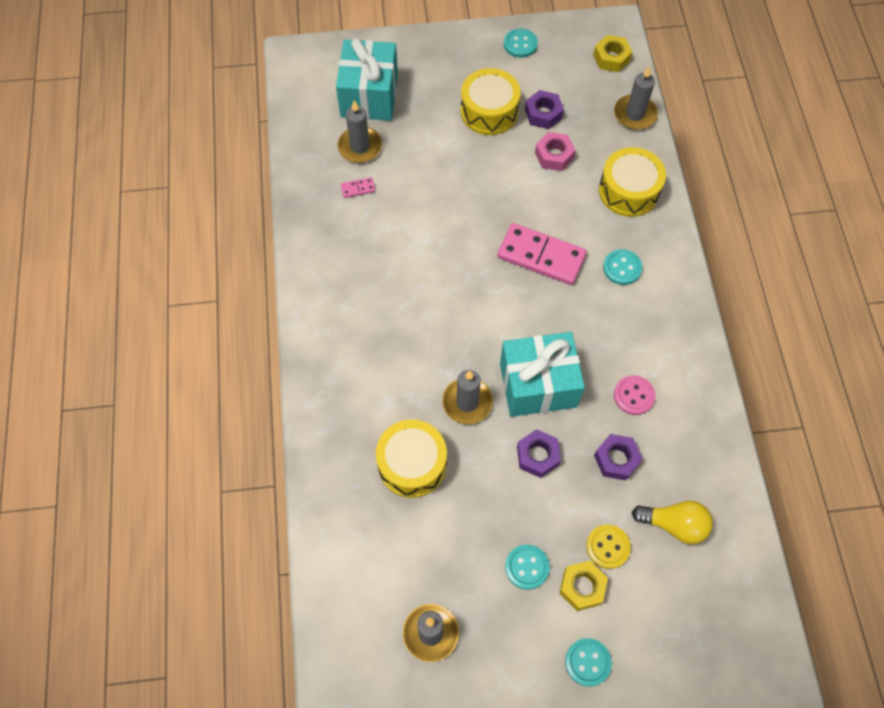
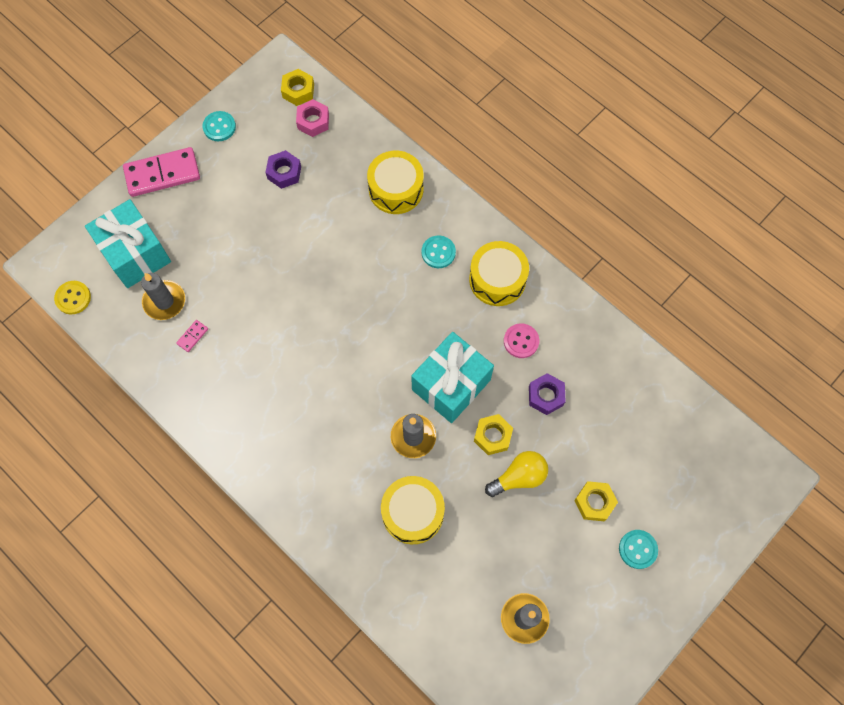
camera: 40 degrees left, 5 degrees up
(489, 111) = (241, 200): yellow drum -> yellow drum (497, 279)
(527, 567) = (549, 519): turquoise button -> none
(537, 456) = (492, 436): purple nut -> yellow nut
(541, 256) = (374, 286): pink domino -> pink domino (162, 174)
(554, 155) = (319, 200): pink nut -> pink nut (313, 121)
(608, 547) = (588, 461): yellow button -> yellow button (73, 298)
(635, 114) = (352, 125): grey candle -> none
(674, 524) = (617, 411): yellow light bulb -> yellow light bulb (519, 477)

